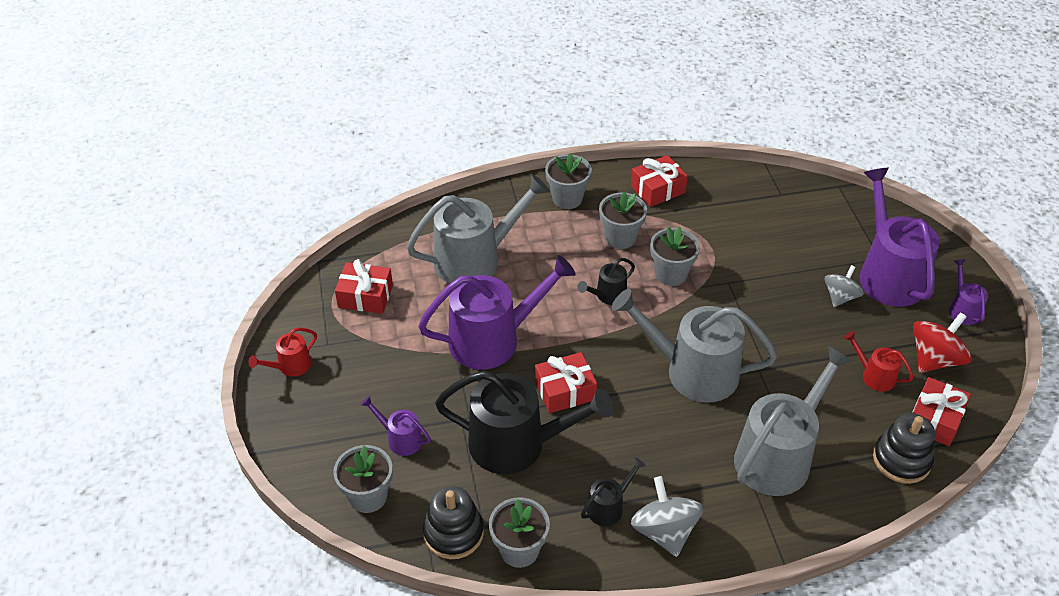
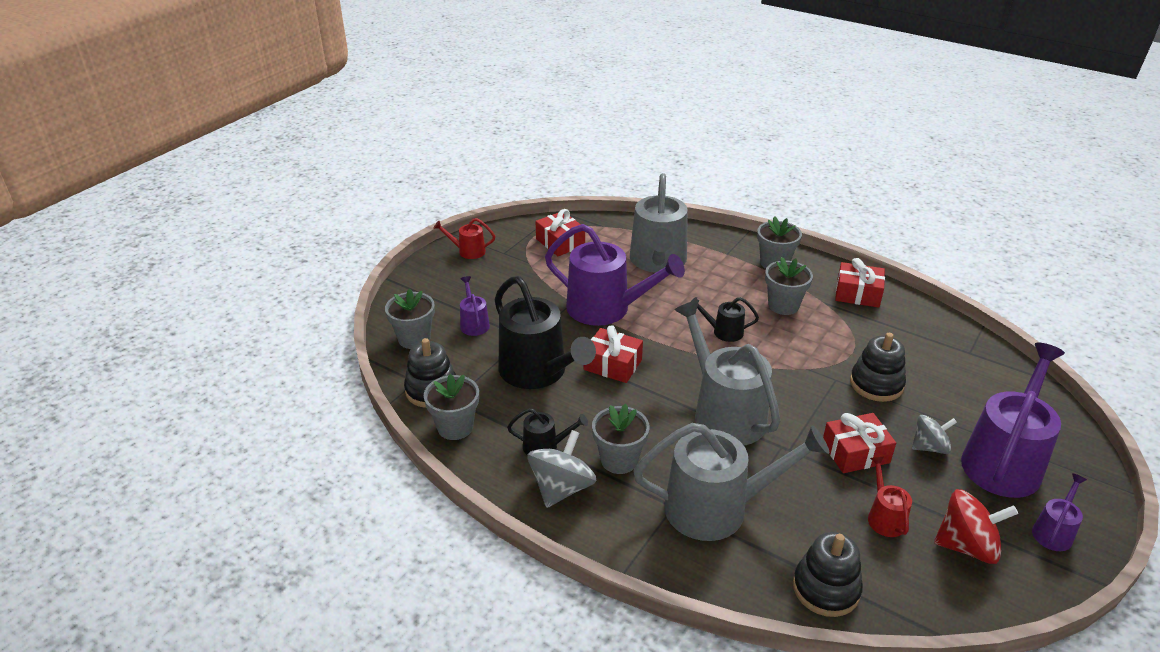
camera: 45 degrees right, 10 degrees down
(475, 259) = (658, 261): grey watering can -> grey watering can turned 75 degrees clockwise
(671, 274) = (793, 347): grey flower pot -> grey flower pot (619, 460)
(756, 267) = (876, 384): none -> black stacking toy
(934, 419) = (902, 586): red gift -> red gift (855, 452)

